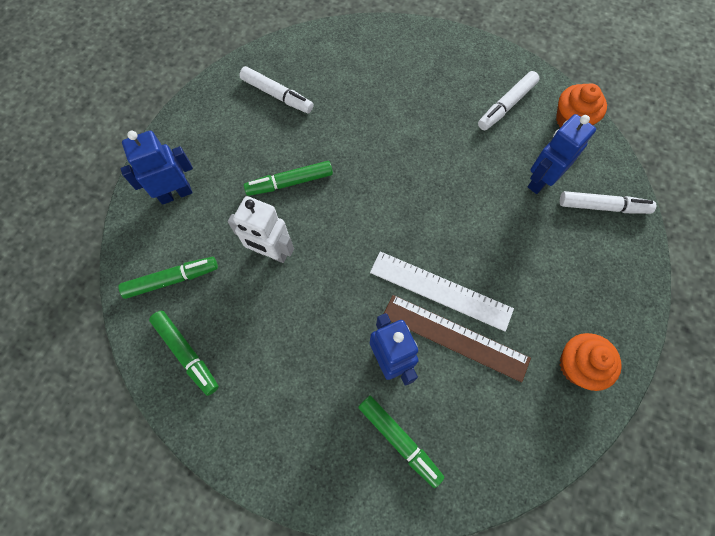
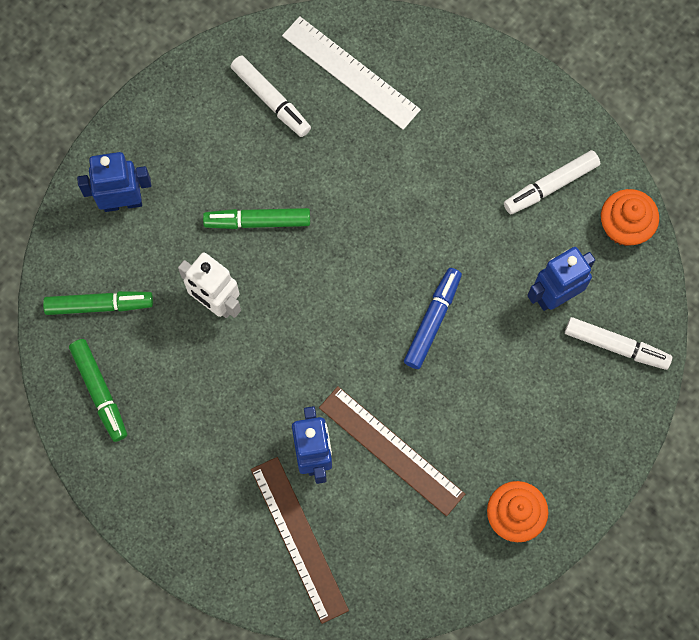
camera: 15 degrees right, 5 degrees up
(399, 440) = (299, 539): green marker -> brown ruler
(440, 290) = (392, 395): white ruler -> white ruler (351, 72)
(453, 223) = (432, 320): none -> blue marker

